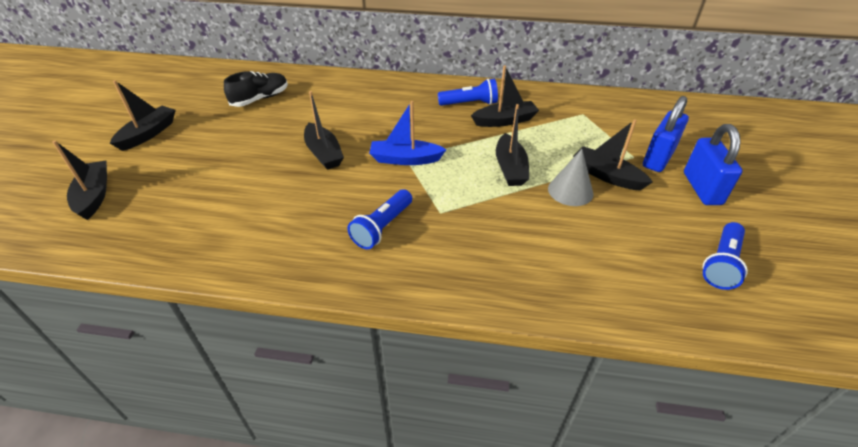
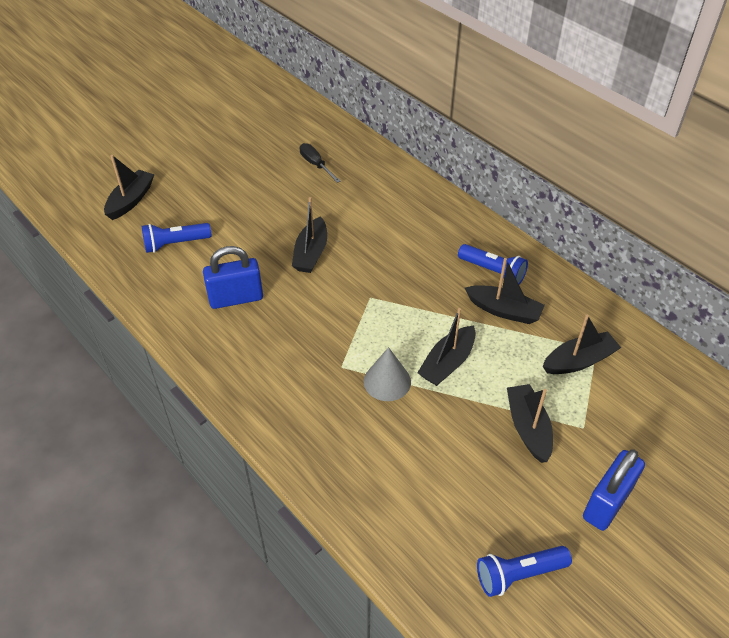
camera: 40 degrees right, 5 degrees up
(148, 134) = (206, 159): black boat -> black boat (579, 361)
(260, 99) = (316, 165): black shoe -> black screwdriver
(382, 227) = (286, 351): blue flashlight -> blue flashlight (175, 244)
(405, 159) = (368, 298): blue boat -> none
(570, 191) = (473, 419): grey cone -> grey cone (387, 381)
(658, 158) = (607, 445): blue padlock -> blue padlock (236, 298)

